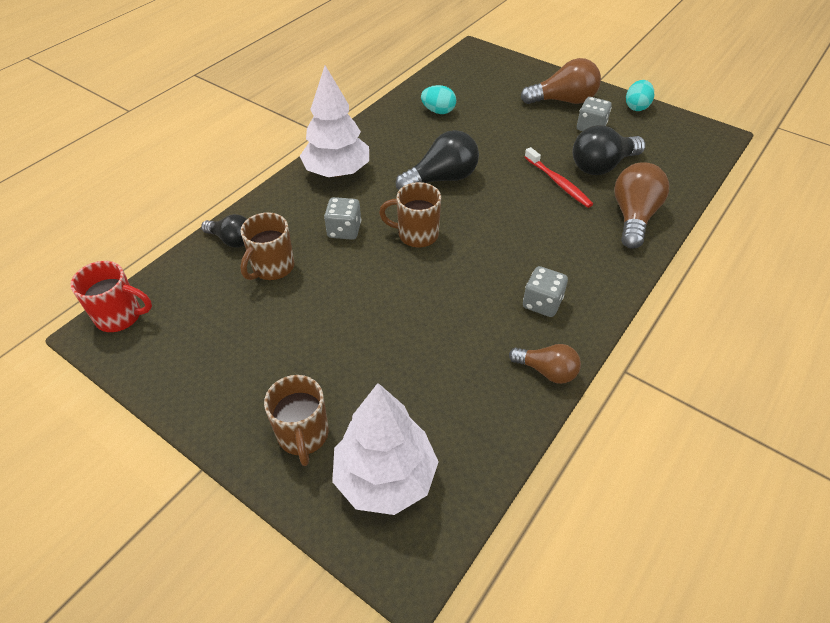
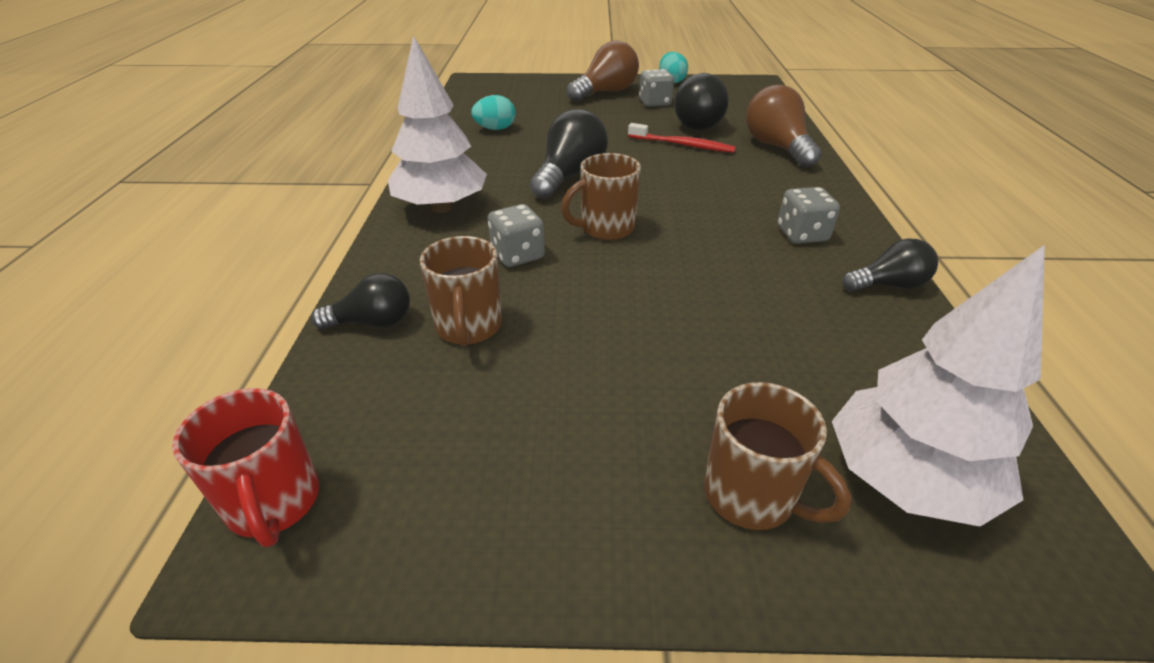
camera: 35 degrees left, 10 degrees down
(120, 316) = (274, 503): red mug -> red mug turned 90 degrees clockwise
(546, 371) = (888, 285): brown light bulb -> black light bulb

